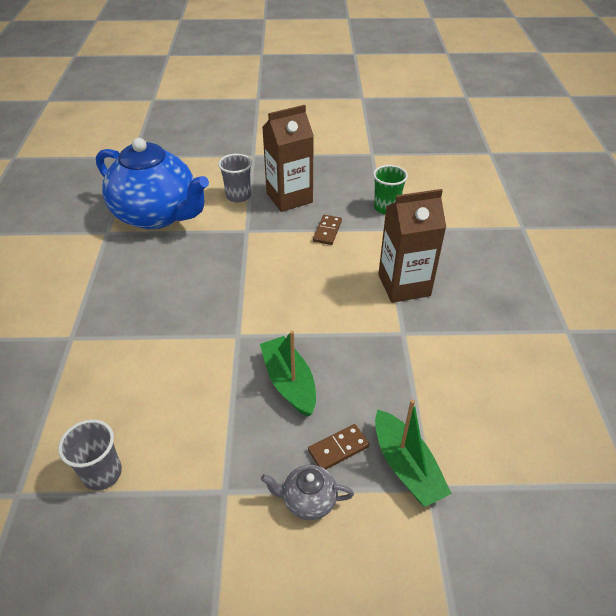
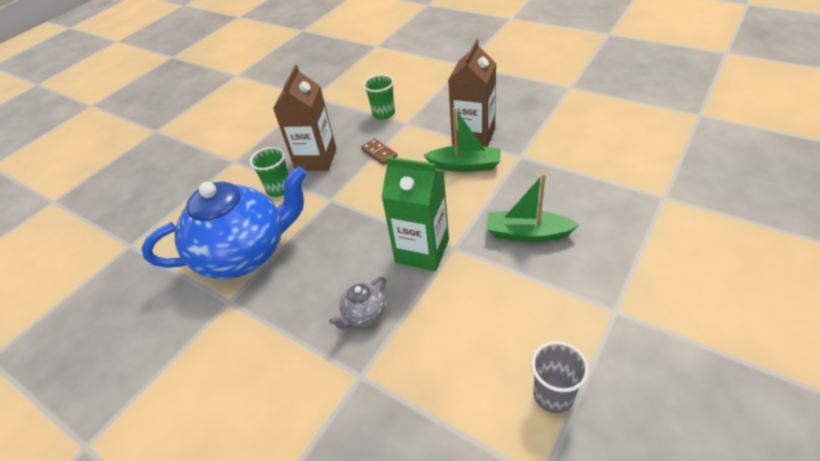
camera: 50 degrees left, 0 degrees up
(220, 316) = (422, 251): none -> green carton
(238, 196) = (279, 189): grey cup -> green cup
(308, 500) = (647, 263): grey teapot -> grey teapot (364, 314)
(338, 449) = (608, 229): brown domino -> none
(406, 466) = (641, 201): green boat -> green boat (465, 165)

